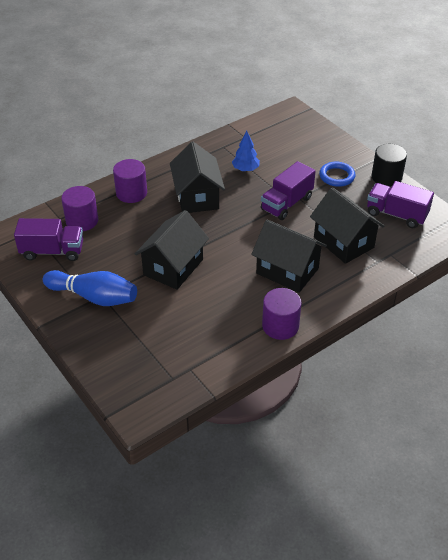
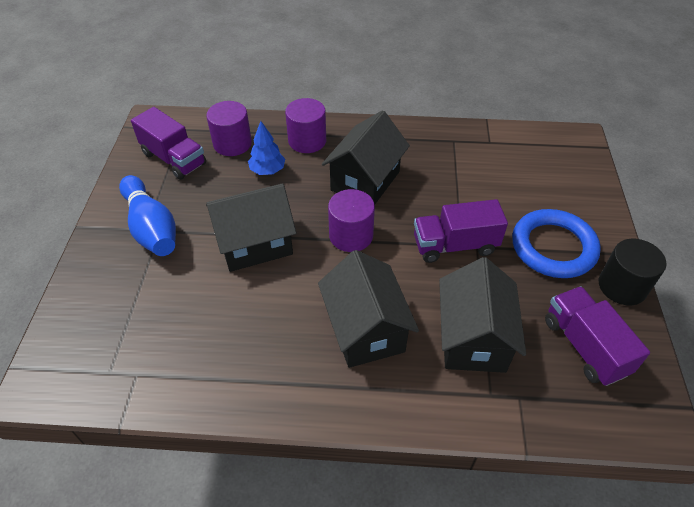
camera: 40 degrees right, 5 degrees up
(245, 169) = (451, 179): blue tree -> blue tree (267, 170)
(280, 326) = (281, 395): purple cylinder -> purple cylinder (351, 235)
(337, 176) = (553, 247): blue ring -> blue ring, size x1.61

